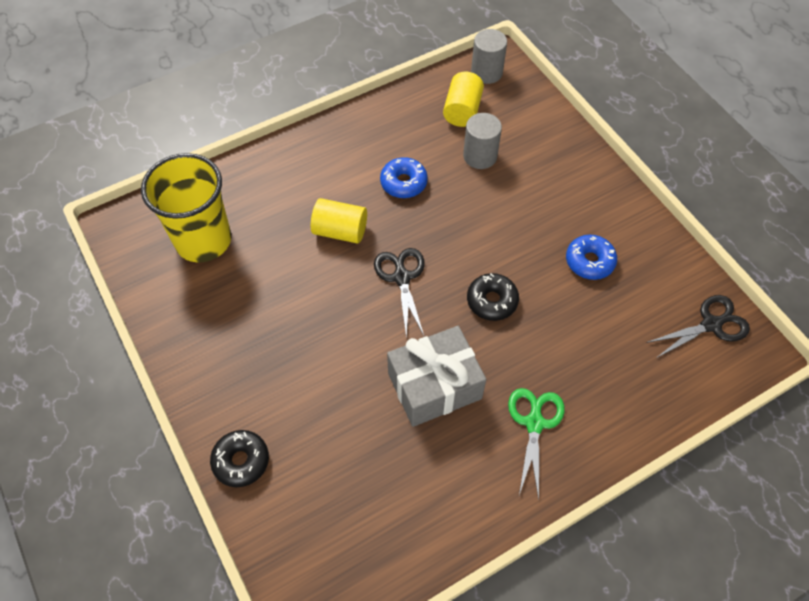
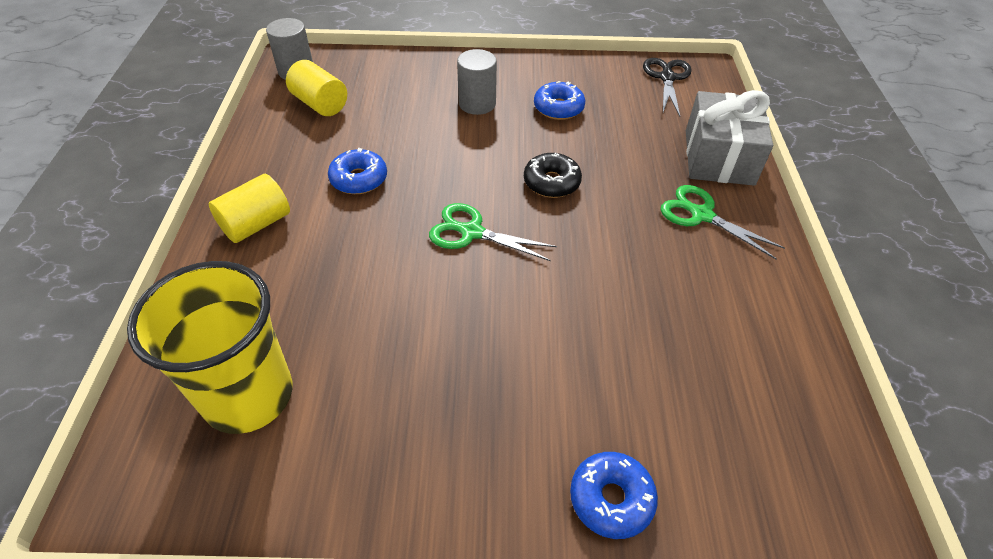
camera: 60 degrees left, 10 degrees down
(241, 461) = (611, 499): black donut -> blue donut
(340, 231) = (368, 254): yellow cylinder -> yellow cylinder (256, 224)
(401, 277) = (471, 232): black scissors -> green scissors
(434, 386) = (618, 266): grey gift -> grey gift (718, 157)
(480, 156) = (384, 117): grey cylinder -> grey cylinder (477, 104)

